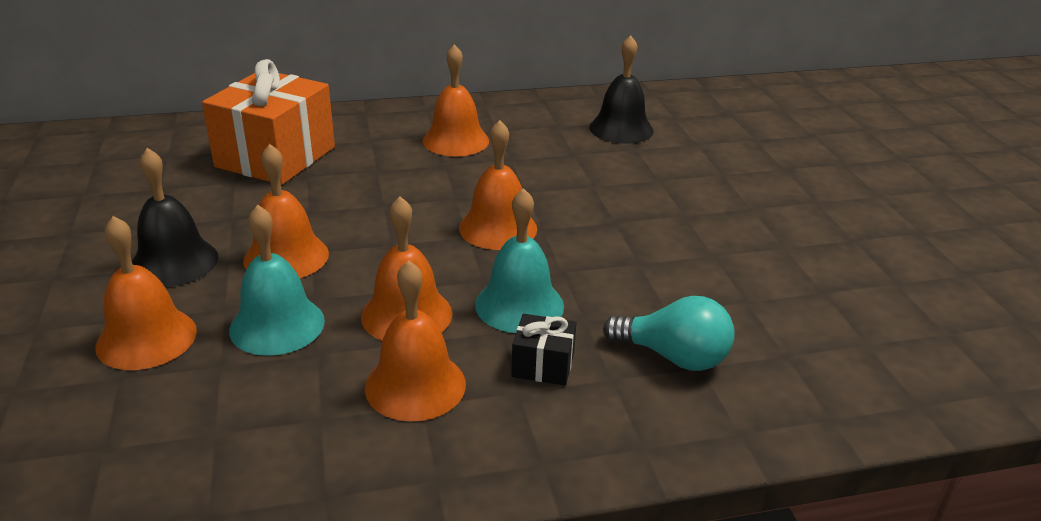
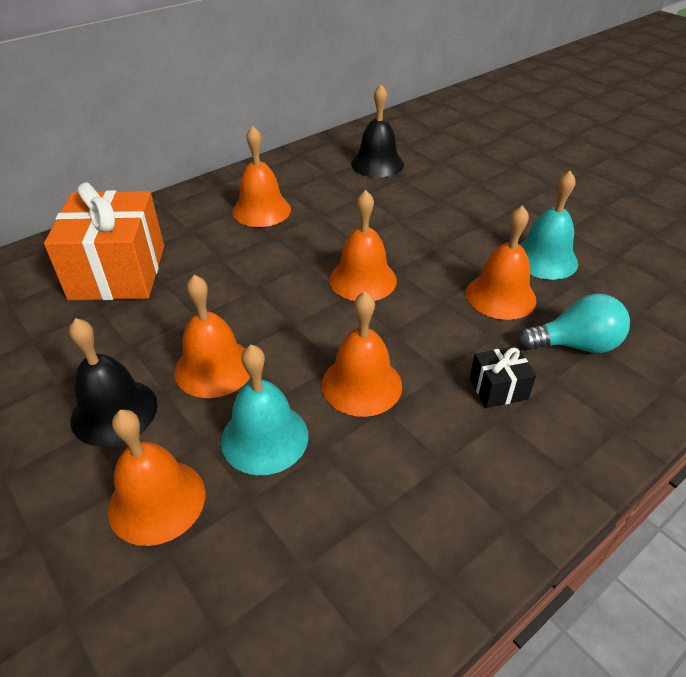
camera: 25 degrees left, 10 degrees up
(415, 385) = (424, 446): orange bell -> orange bell (500, 296)
(519, 305) = (437, 342): turquoise bell -> turquoise bell (544, 259)

